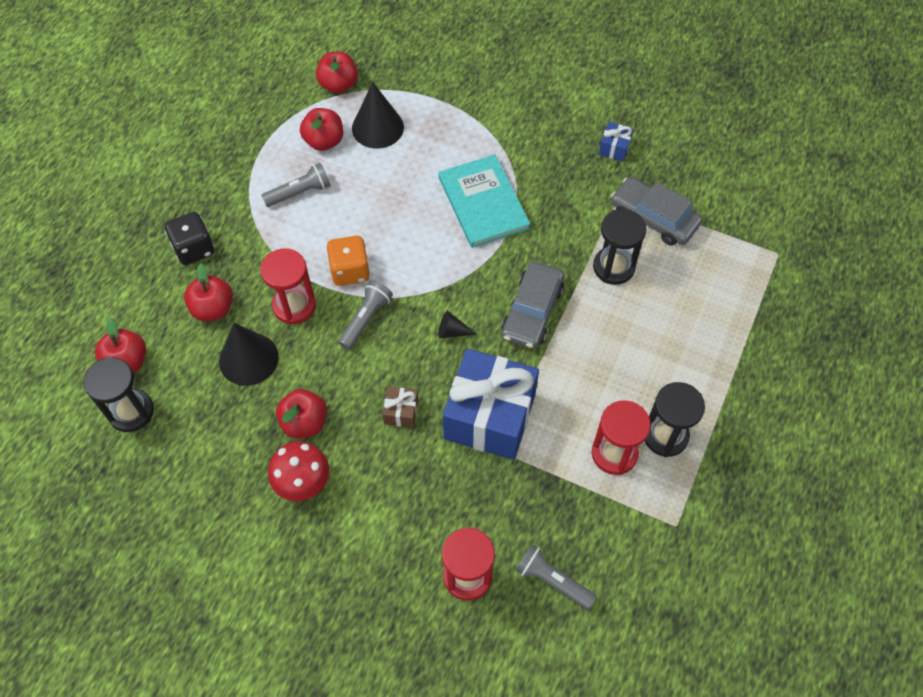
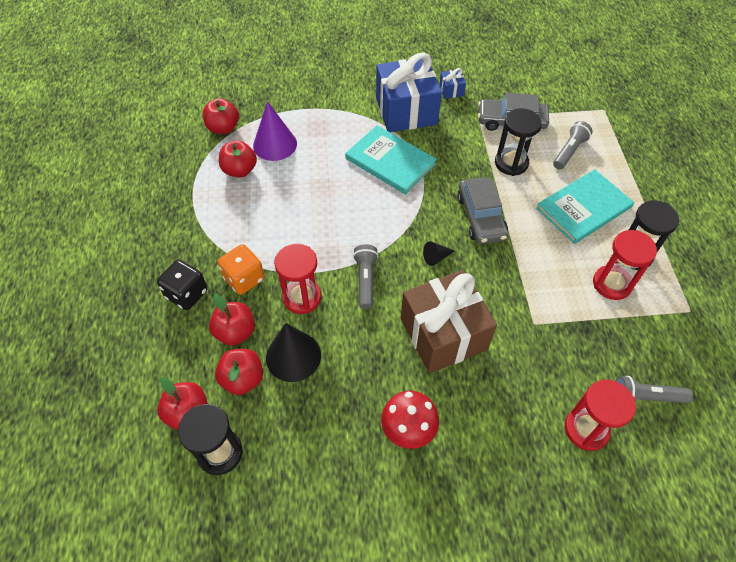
camera: 30 degrees left, 5 degrees down
(300, 192) = (246, 214): grey flashlight -> grey flashlight (569, 151)
(304, 422) = (375, 382): red apple -> red apple (243, 379)
(350, 271) = (327, 251): orange dice -> orange dice (244, 279)
(377, 127) = (275, 144): black cone -> purple cone
(401, 412) = (443, 334): brown gift -> brown gift, size x2.45
(489, 416) = (509, 303): blue gift -> blue gift (406, 111)
(653, 357) = (583, 208): none -> turquoise book

